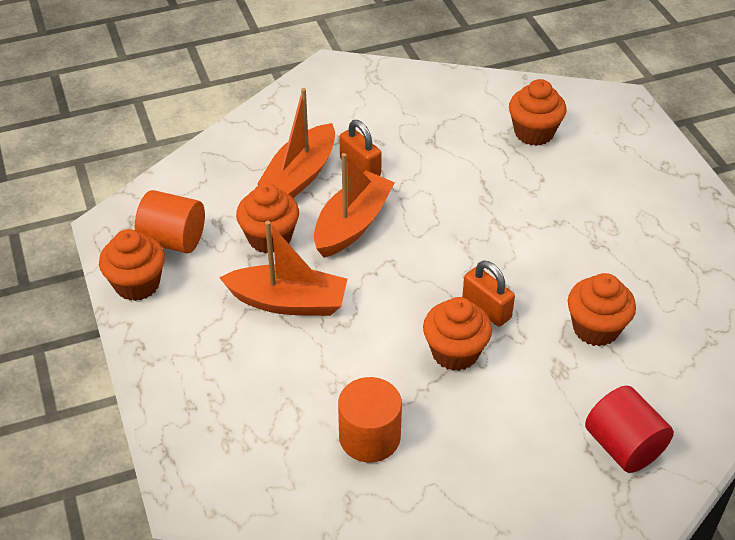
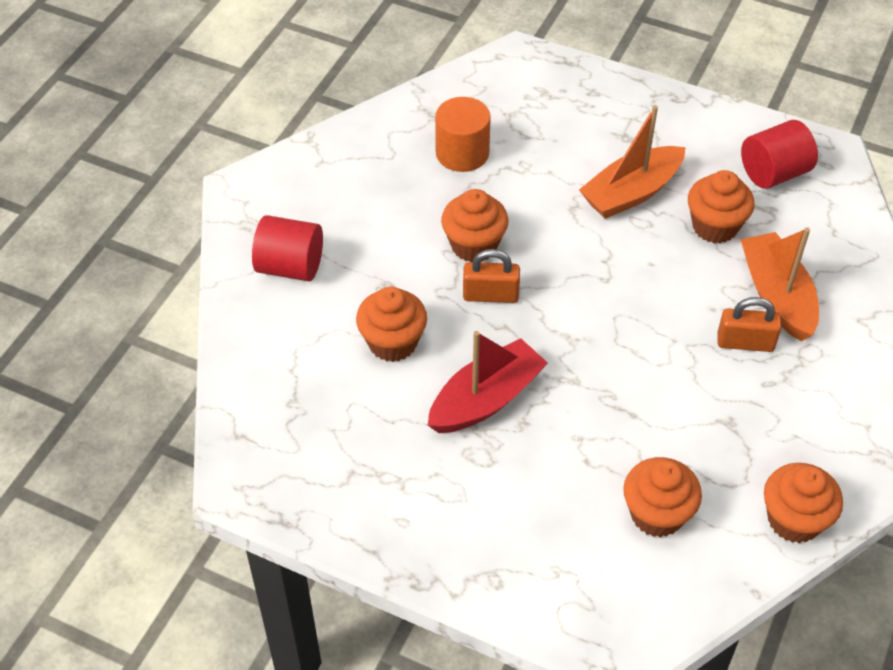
camera: 135 degrees right, 5 degrees up
(137, 284) = (743, 129): orange cupcake -> orange cupcake (794, 520)
(173, 240) = (773, 173): orange cylinder -> red cylinder
(352, 224) = (675, 285): orange boat -> none
(567, 249) = (486, 399): none -> red boat

